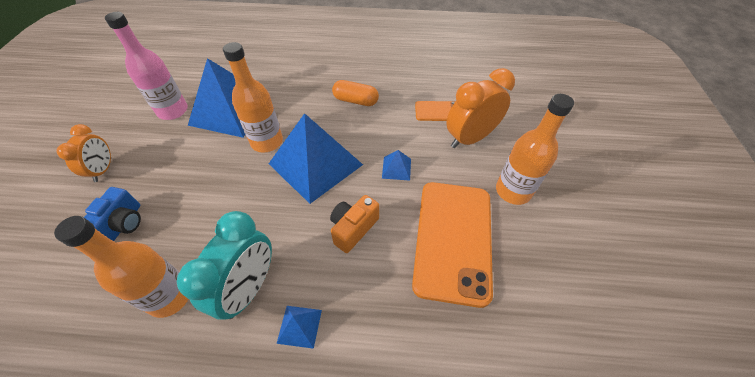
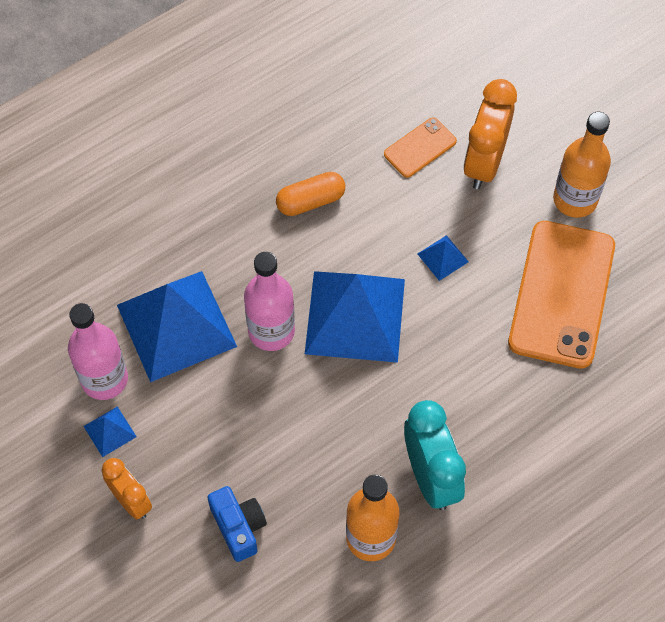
camera: 40 degrees left, 10 degrees up
(267, 142) = (271, 331): orange bottle -> pink bottle
(299, 326) = (505, 468): blue pyramid -> blue pyramid (109, 431)
(353, 228) = (464, 354): orange camera -> none
(453, 239) = (562, 294): orange phone -> orange phone turned 45 degrees clockwise

